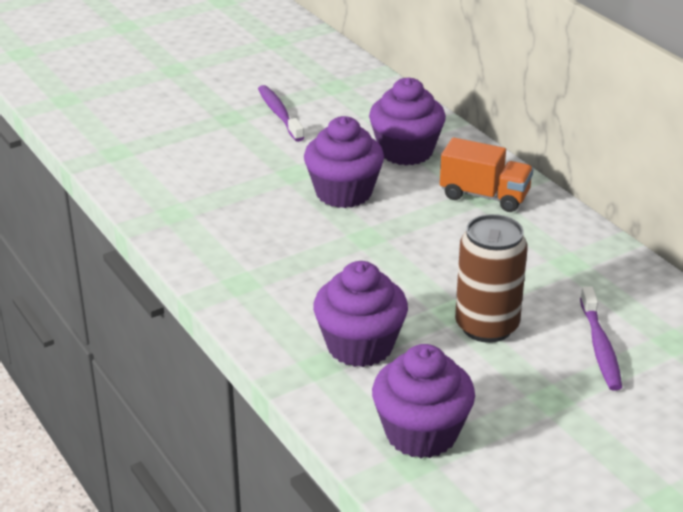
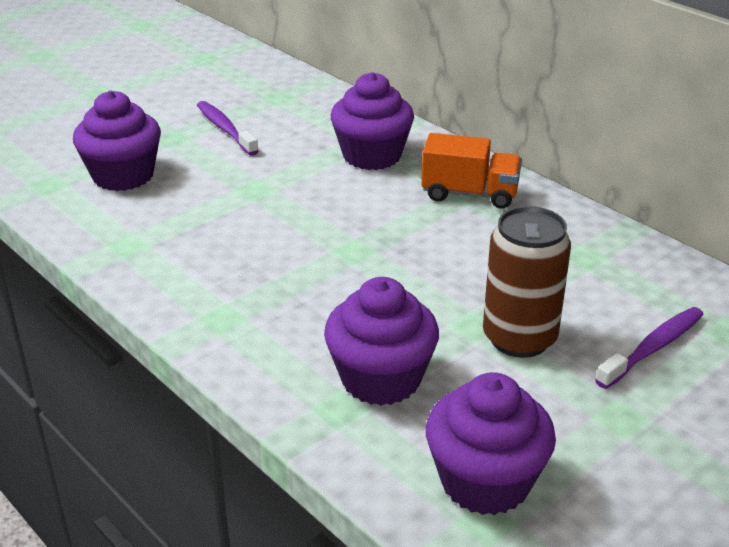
camera: 10 degrees left, 0 degrees up
(343, 193) = (316, 205): purple cupcake -> purple cupcake (123, 176)
(600, 347) = (653, 348): purple toothbrush -> purple toothbrush turned 120 degrees counterclockwise

